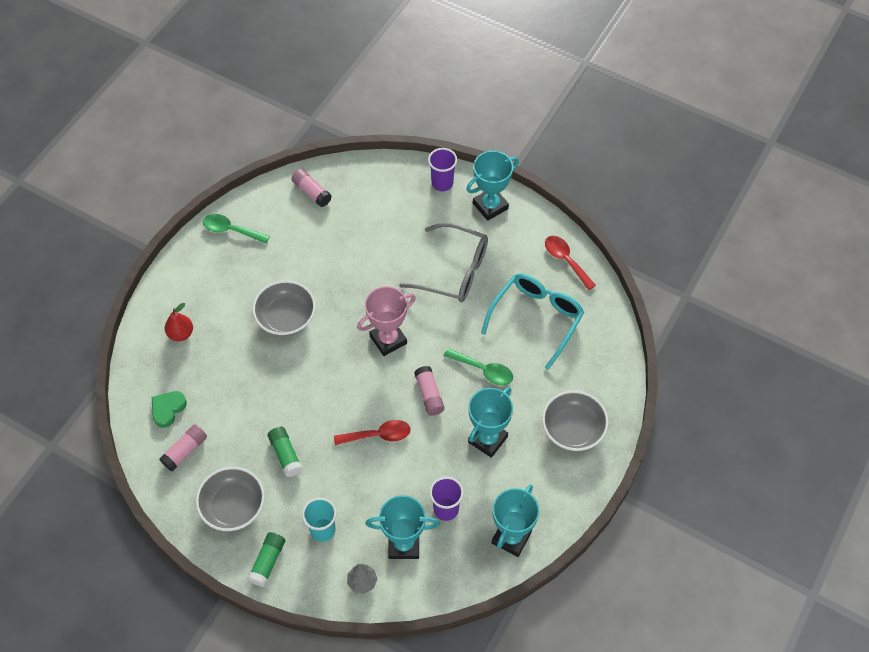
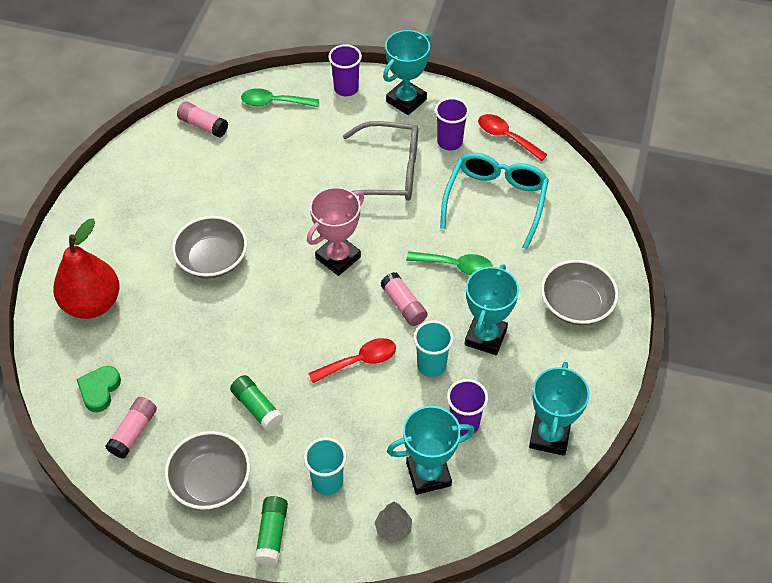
camera: 15 degrees left, 5 degrees down
(181, 333) = (92, 303): red pear -> red pear, size x1.87
(231, 230) = (121, 182): green spoon -> green spoon (274, 102)
(435, 453) = (431, 365): none -> turquoise cup
(515, 254) = (449, 142): none -> purple cup

